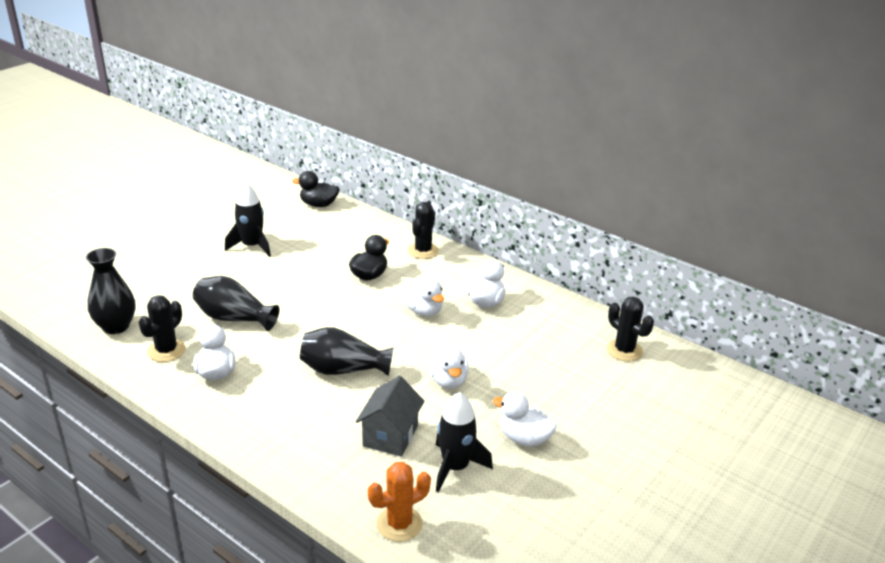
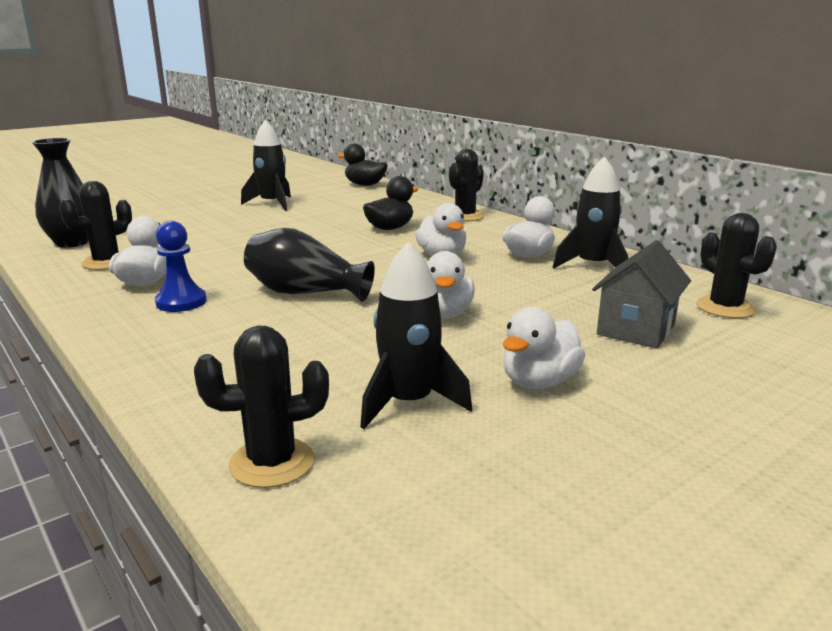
camera: 15 degrees right, 10 degrees down
(234, 318) = (207, 246): black vase -> none
(259, 392) = (181, 302): none -> blue pawn
(390, 436) = (327, 358): grey house -> grey house (636, 329)
(399, 524) = (272, 462): orange cactus -> black cactus
(524, 438) = (539, 382): white duck -> white duck turned 90 degrees counterclockwise
(534, 311) = (592, 266): none -> black rocket

